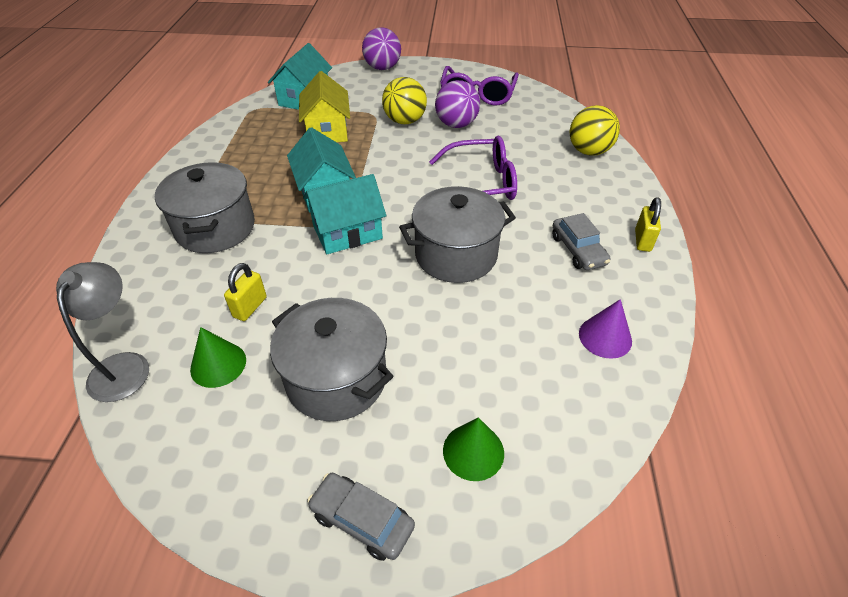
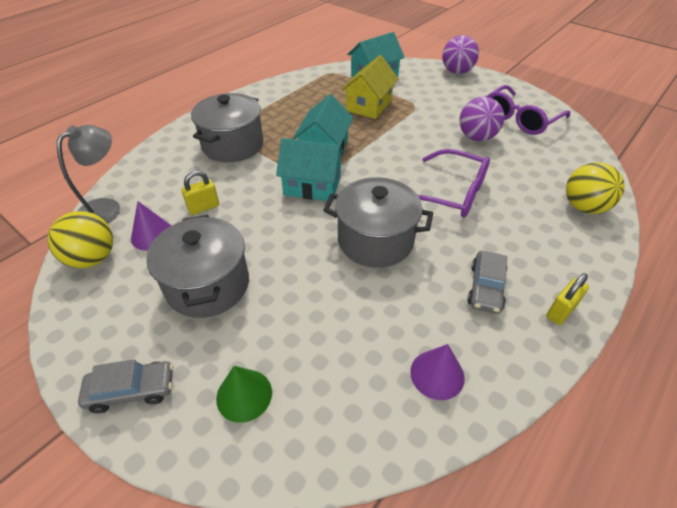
camera: 35 degrees right, 0 degrees up
(218, 364) = (152, 235): green cone -> purple cone
(362, 520) = (132, 390): grey car -> grey car turned 105 degrees clockwise
(405, 121) = (435, 119): yellow ball -> yellow ball (92, 258)

